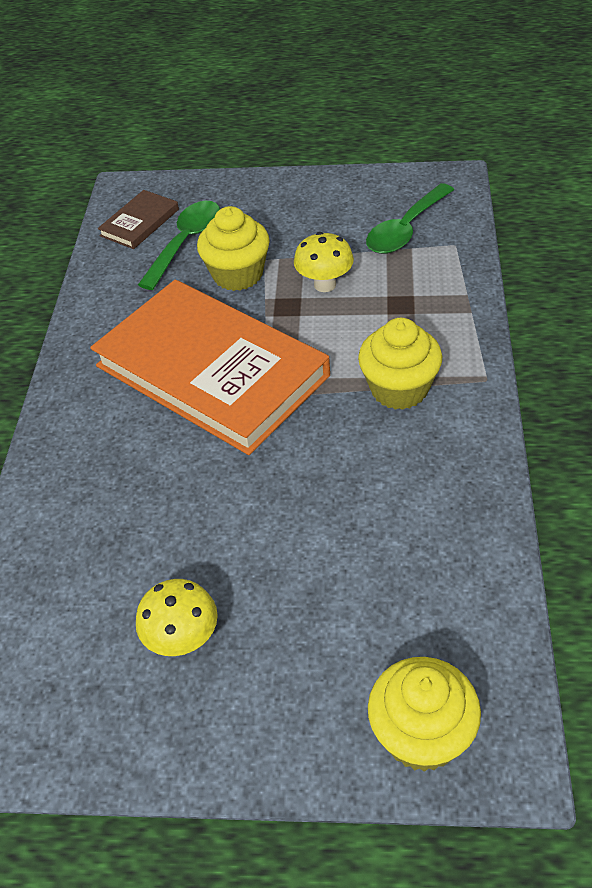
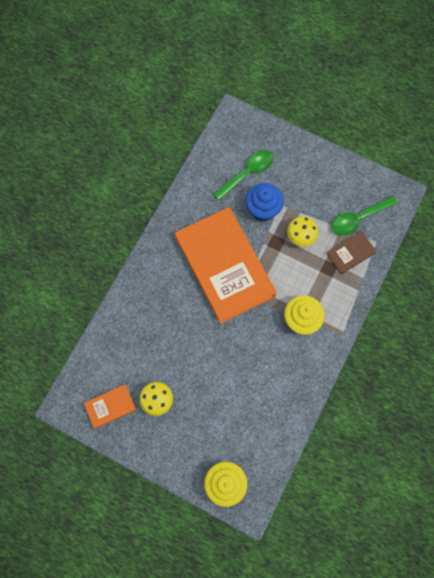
camera: 20 degrees right, 25 degrees up
(78, 700) = (110, 406): none -> orange book
(139, 222) = (231, 146): brown book -> brown book (351, 253)
(238, 274) = (263, 209): yellow cupcake -> blue cupcake

